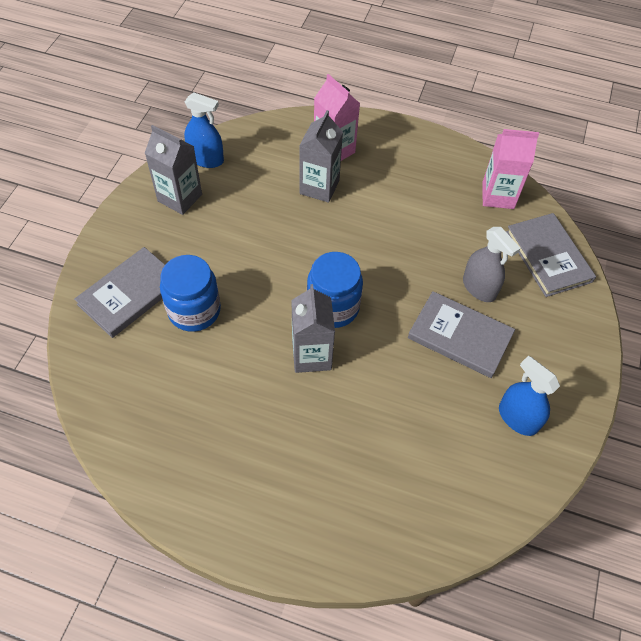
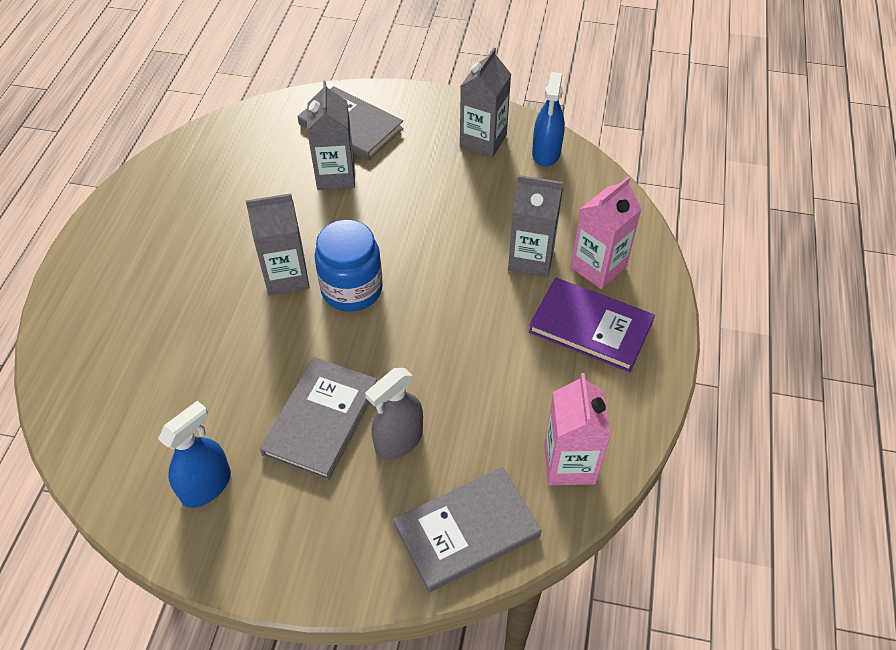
camera: 85 degrees right, 5 degrees down
(194, 310) = (336, 176): blue jar -> grey carton
(388, 164) = (590, 327): none -> purple book

